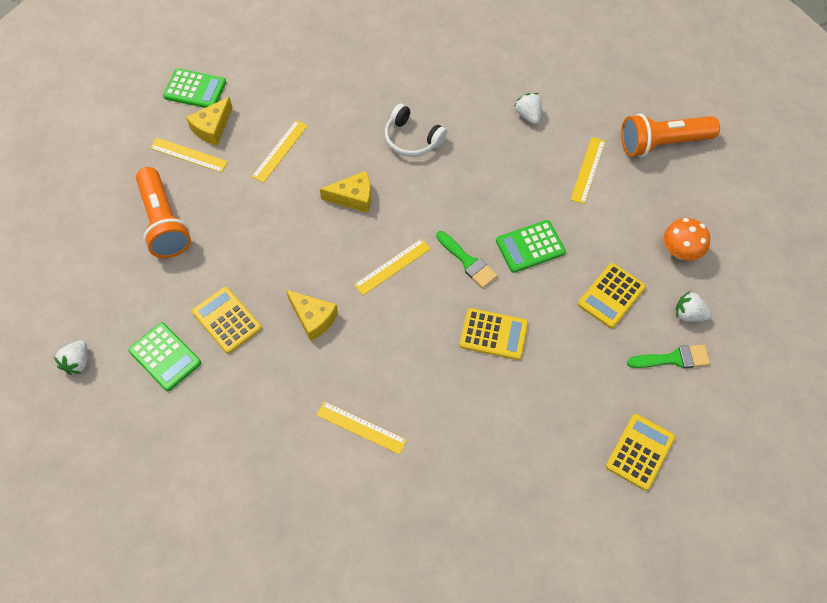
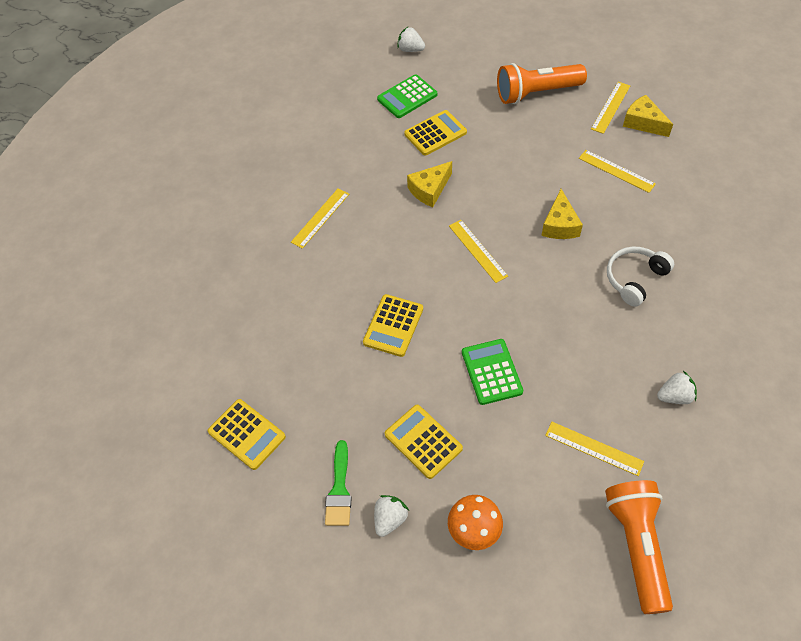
camera: 100 degrees right, 5 degrees down
(195, 89) = (690, 110): green calculator -> none
(468, 262) = (478, 313): green brush -> none

